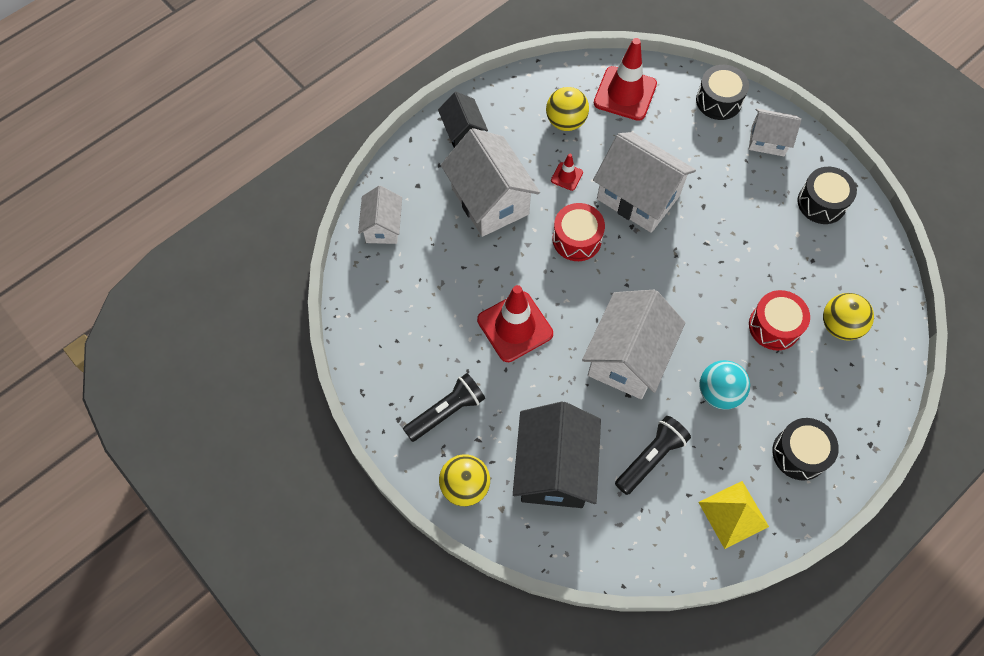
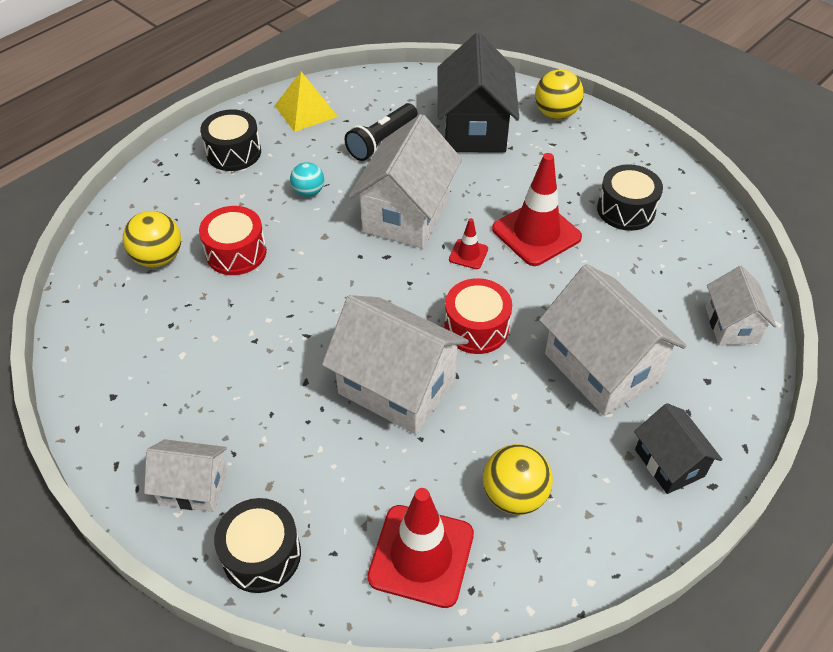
camera: 175 degrees right, 15 degrees down
(446, 412) = (590, 161): black flashlight -> none
(566, 176) = (500, 408): red traffic cone -> red traffic cone (468, 254)
(719, 393) = (308, 192): turquoise ball -> turquoise ball, size x0.66
(821, 203) = (136, 398): black drum -> black drum (626, 210)

